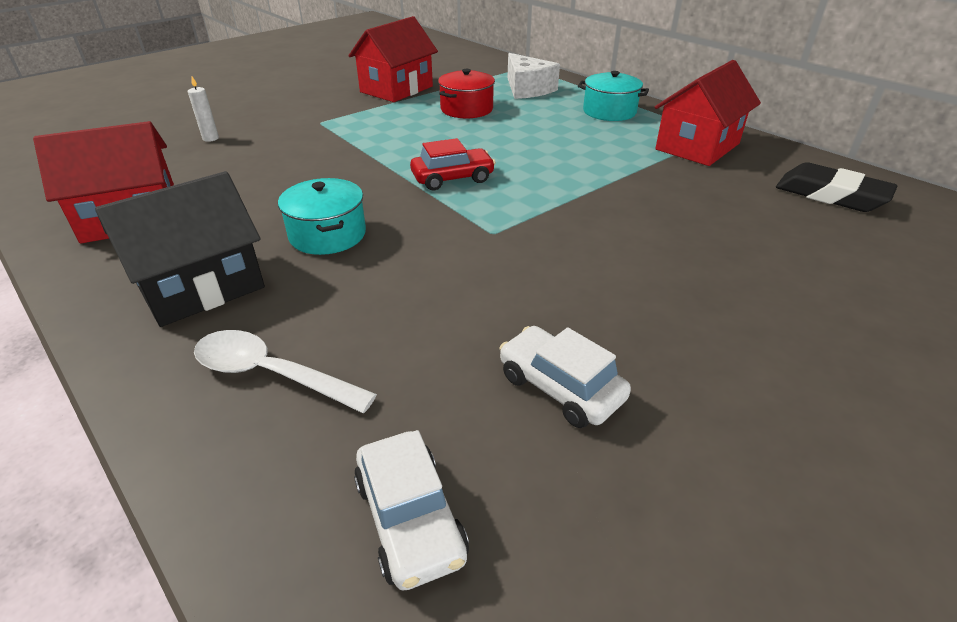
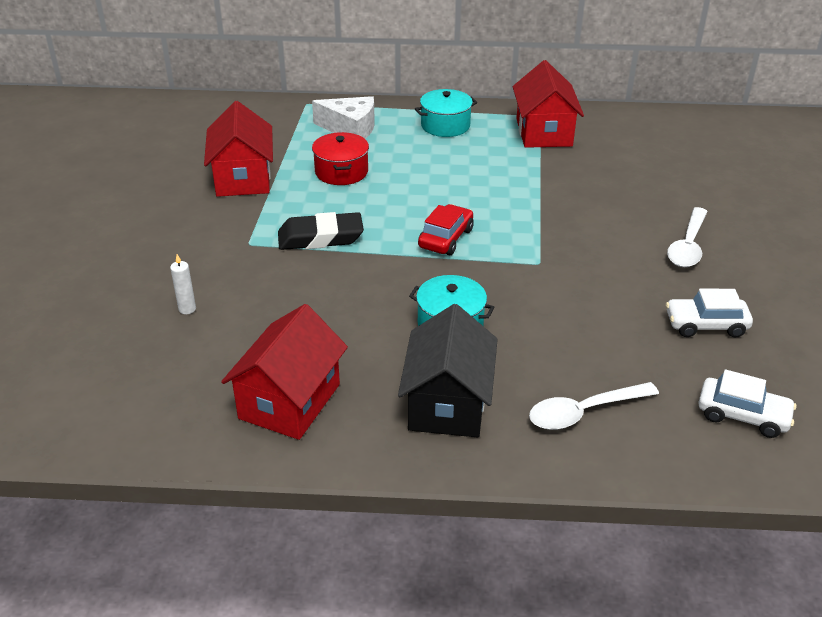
camera: 45 degrees left, 0 degrees up
(688, 301) = (688, 246): none -> white spoon
(830, 195) = (656, 137): black eraser -> black eraser (320, 237)

